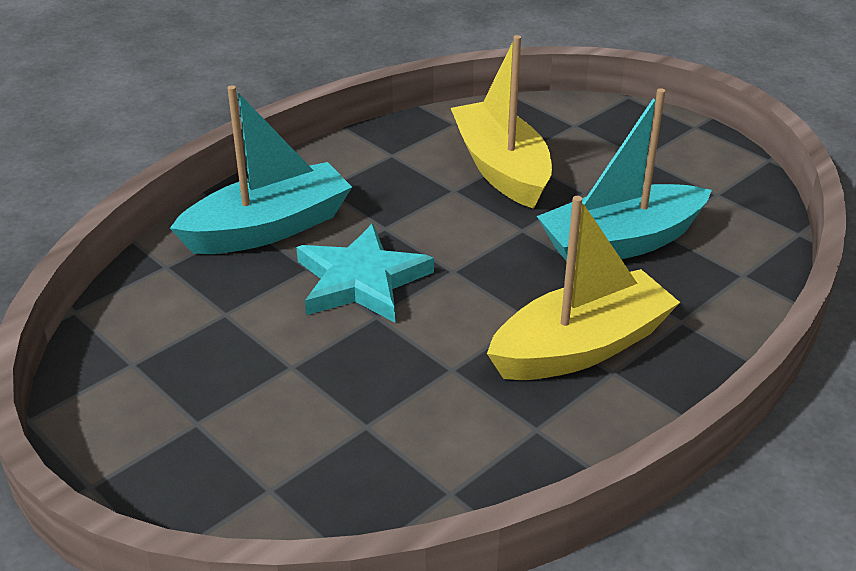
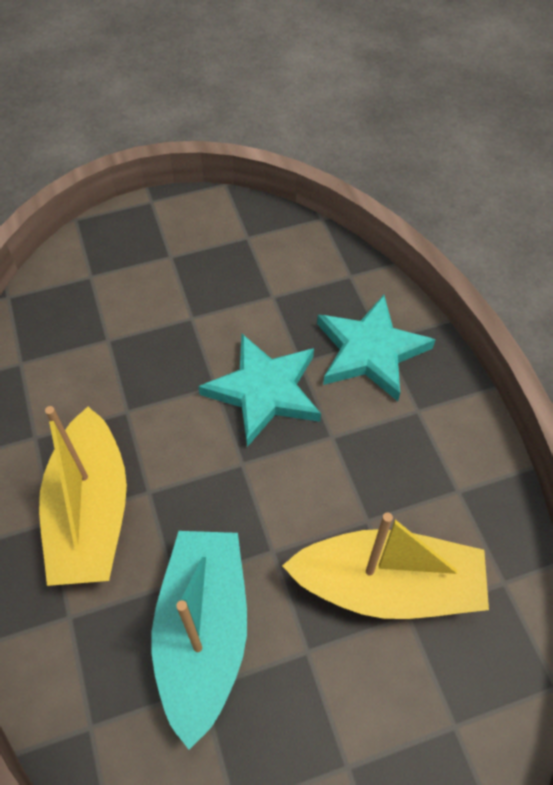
camera: 115 degrees right, 20 degrees up
(269, 228) = (370, 351): turquoise boat -> turquoise star

